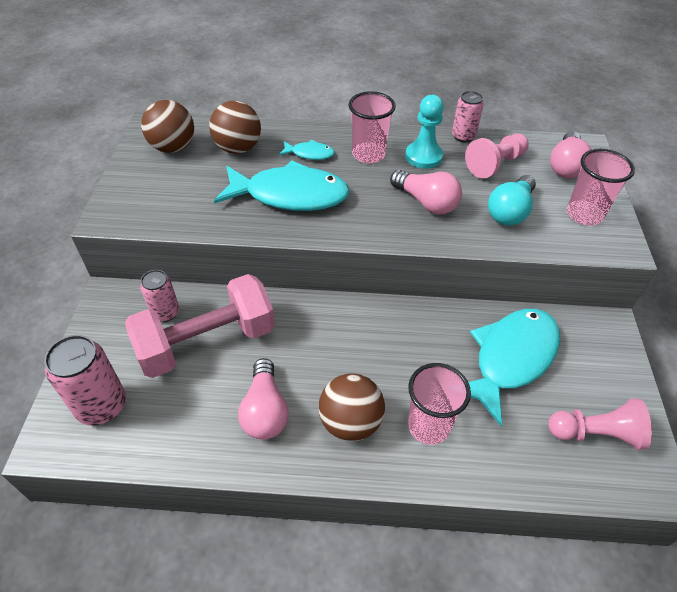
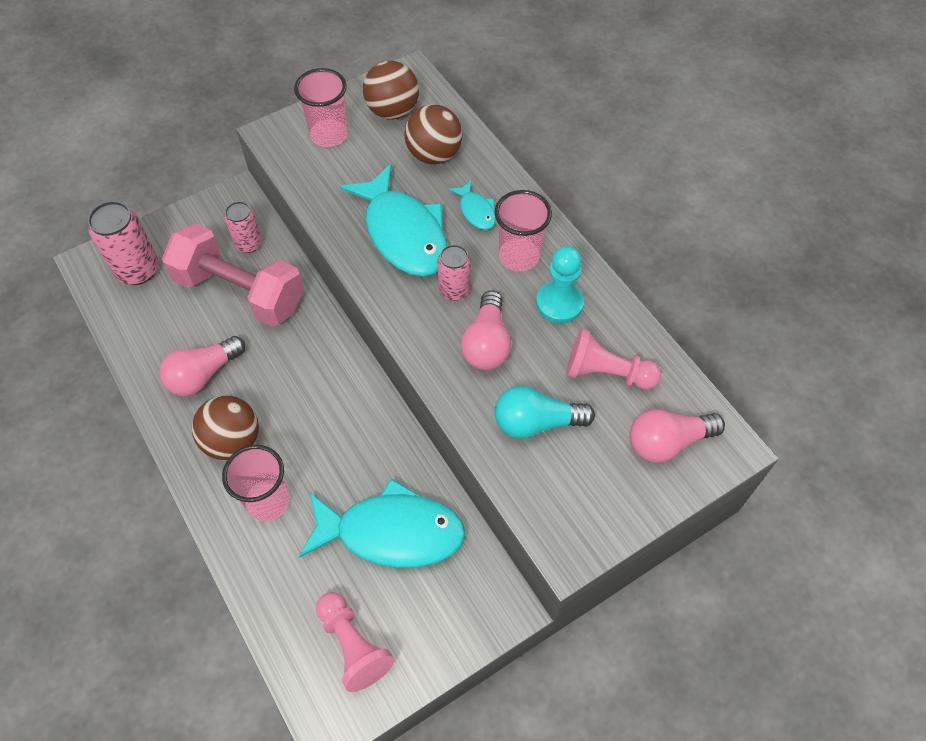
camera: 55 degrees right, 10 degrees up
(463, 136) = (630, 320): pink can -> pink can (454, 290)
(584, 214) = (592, 495): pink cup -> pink cup (329, 135)

